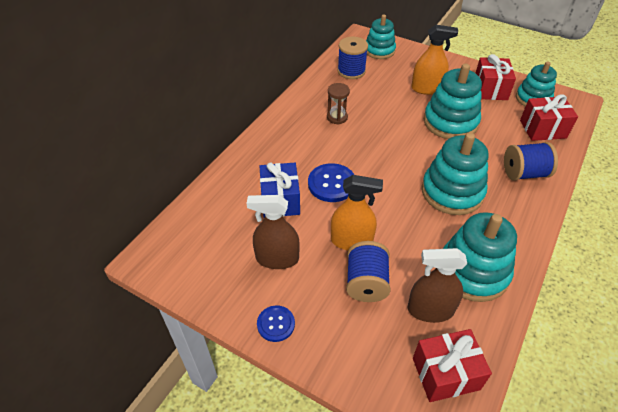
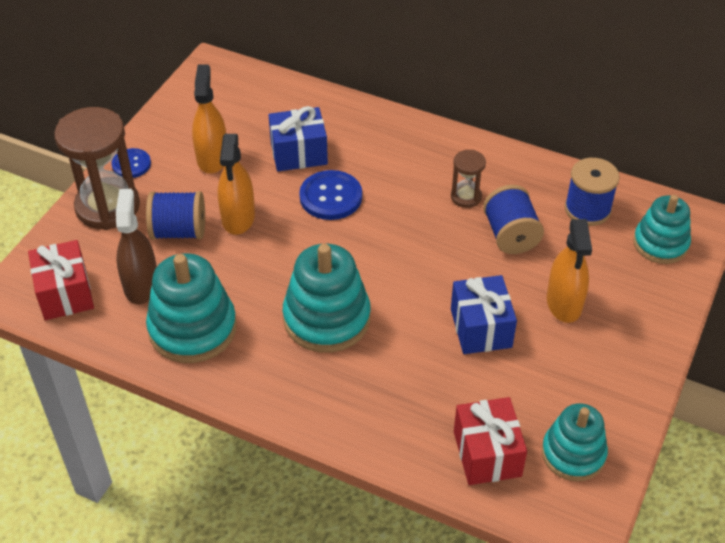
camera: 85 degrees right, 0 degrees up
(277, 258) = (212, 158): brown spray bottle -> orange spray bottle
(332, 342) = (108, 207): none -> brown hourglass
(450, 122) = (481, 328): turquoise stacking toy -> blue gift
(490, 89) = (586, 392): red gift -> none
(524, 173) = (374, 409): blue spool -> blue spool (510, 235)

